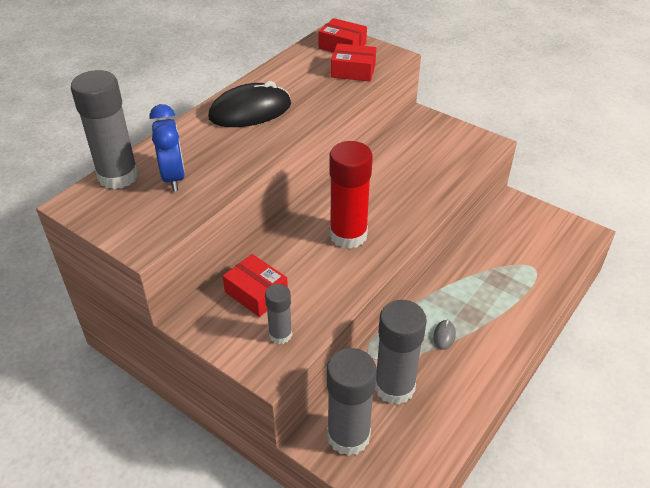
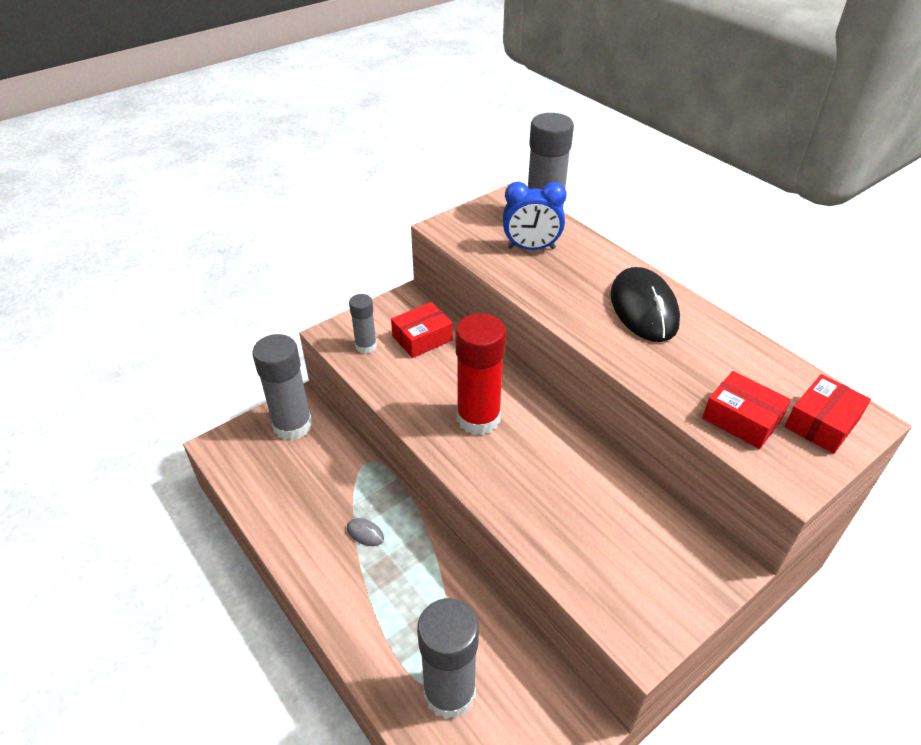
camera: 105 degrees right, 0 degrees up
(353, 71) = (741, 419): red box -> red box turned 75 degrees counterclockwise
(394, 387) = (324, 471): grey glue stick -> grey glue stick (449, 692)

